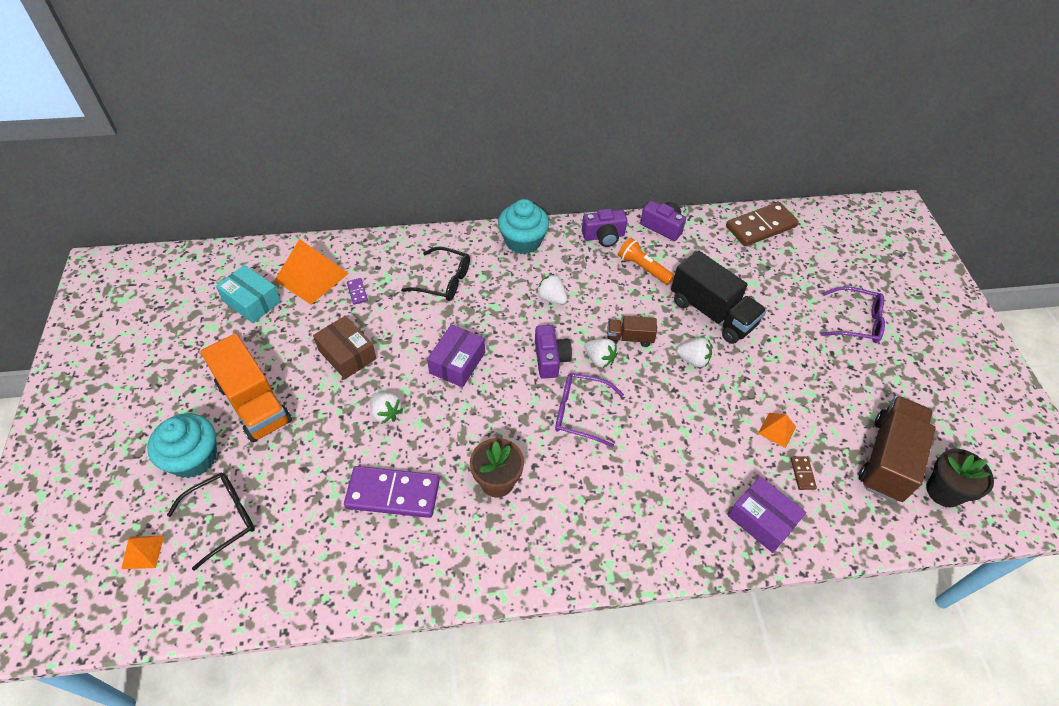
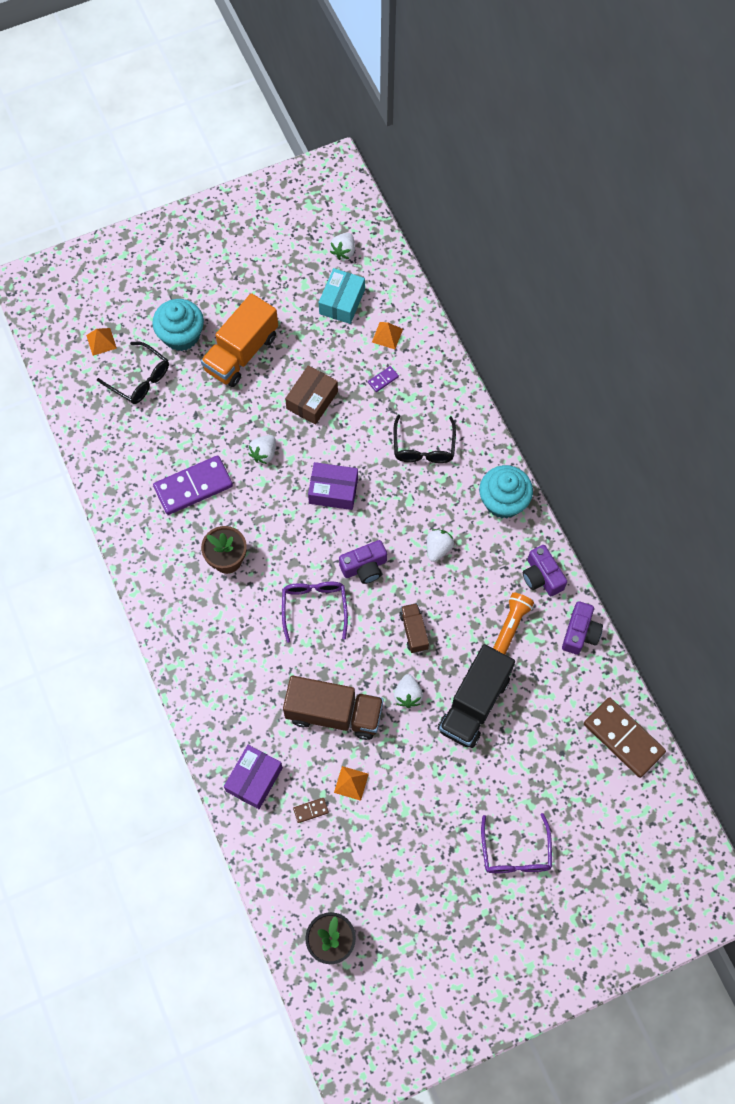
camera: 75 degrees right, 15 degrees up
(312, 276) = (387, 335): orange pyramid -> orange pyramid, size x0.50
(393, 494) = (193, 486): purple domino -> purple domino turned 75 degrees clockwise
(599, 359) = (379, 610): white strawberry -> white strawberry (343, 251)
(887, 459) = (351, 888): brown truck -> brown truck (334, 713)

